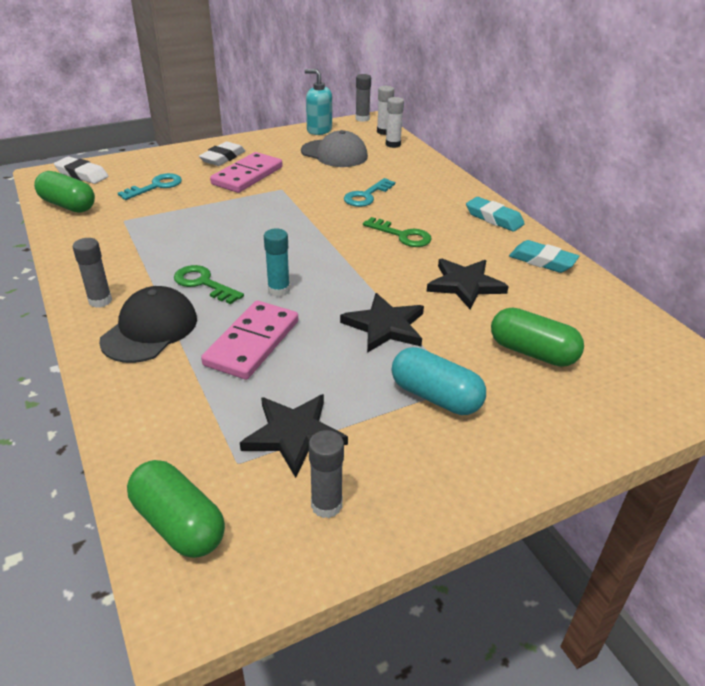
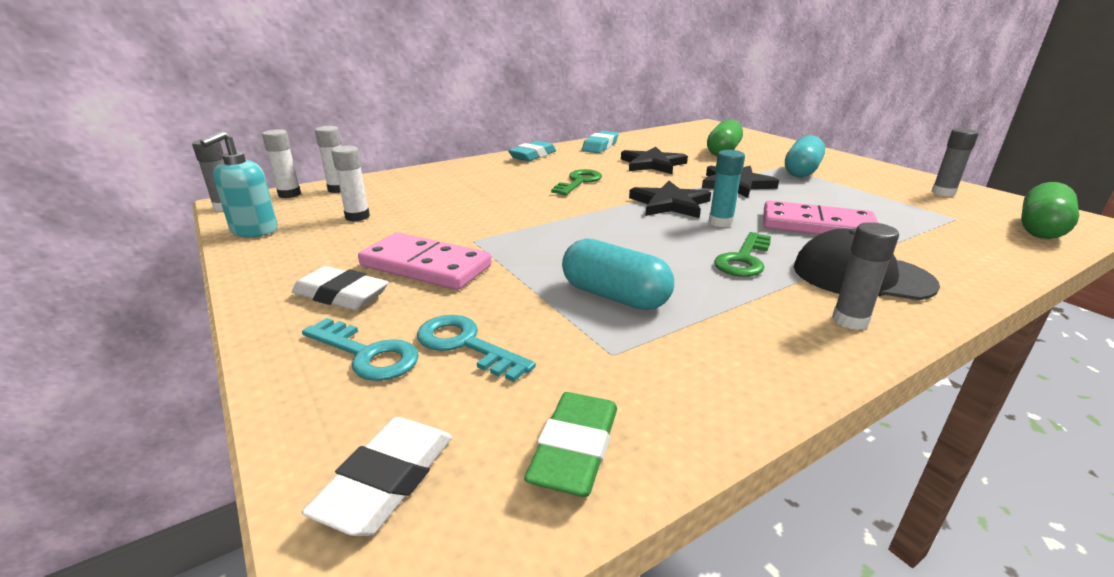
camera: 95 degrees left, 10 degrees down
(68, 205) = (575, 450): green capsule -> green eraser
(179, 227) = (614, 296): none -> turquoise capsule
(294, 434) = (900, 204): black star -> black star (669, 204)
(334, 154) = (357, 217): grey cap -> white glue stick
(366, 196) = (491, 197): turquoise key -> turquoise key (367, 354)

